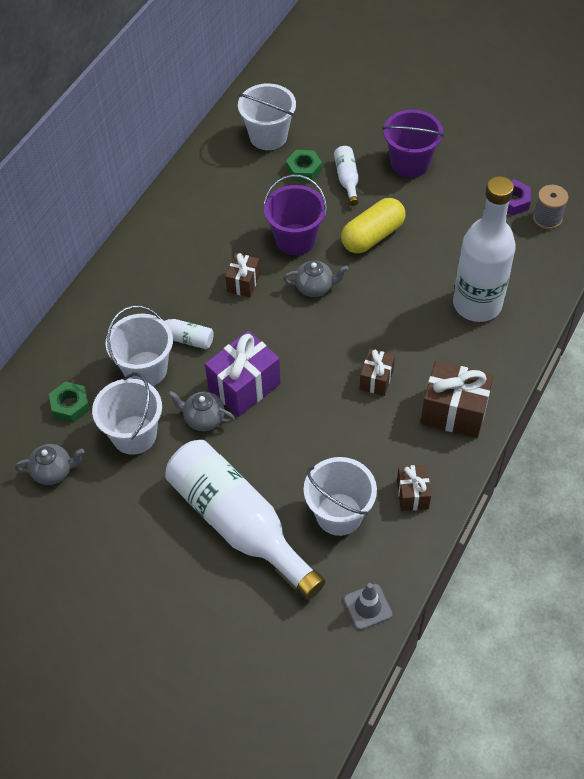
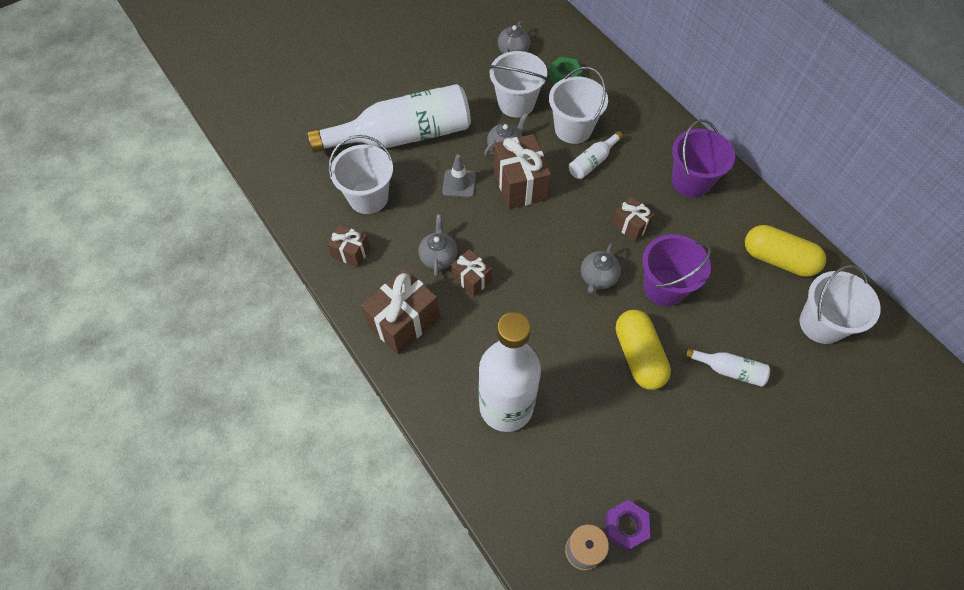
camera: 115 degrees right, 5 degrees up
(219, 175) = (778, 259): none -> yellow capsule
(244, 386) = (520, 184): purple gift -> brown gift
(304, 170) = (758, 335): green nut -> none
(367, 607) = (287, 183): grey traffic cone -> grey traffic cone (459, 183)
(370, 416) = (438, 257): none -> grey teapot
(410, 163) = (729, 446): purple bucket -> purple bucket (691, 181)

